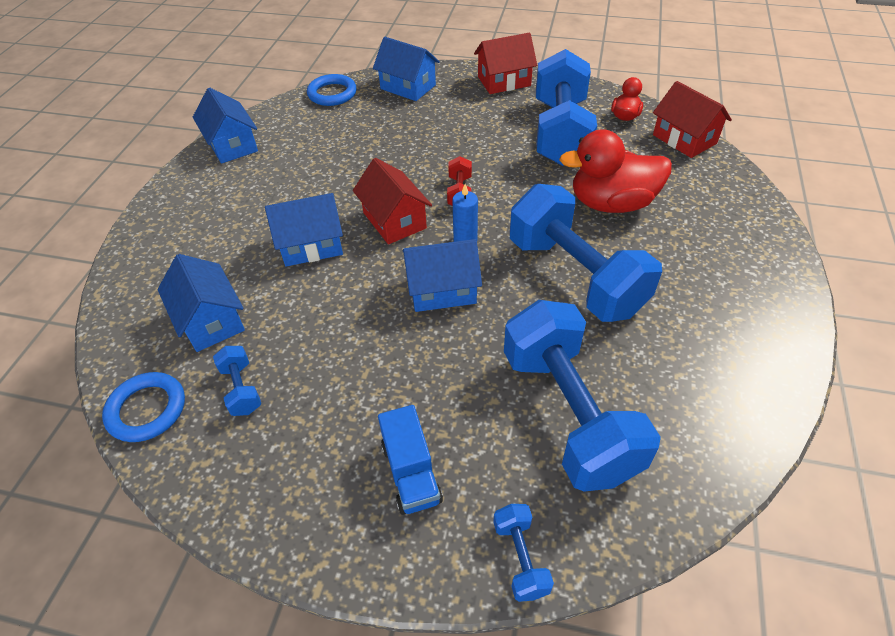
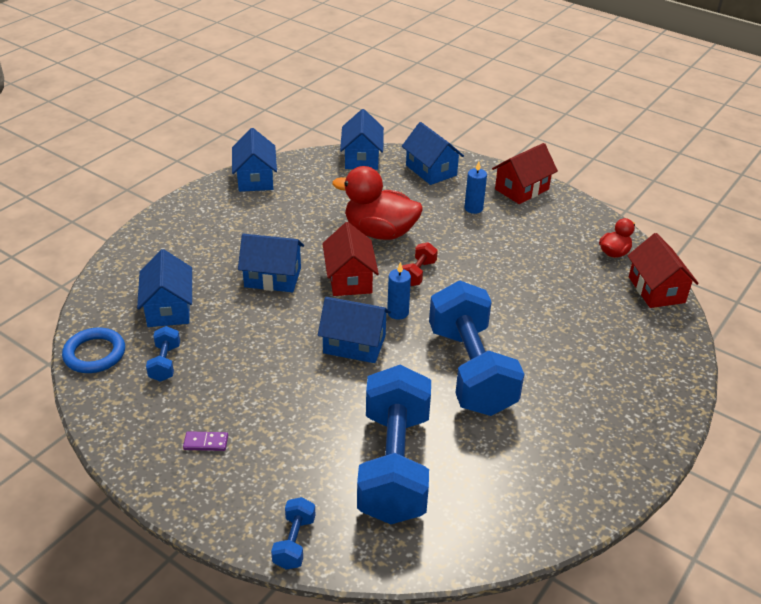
camera: 20 degrees right, 10 degrees down
(332, 94) = (362, 158): blue ring -> blue house
(345, 471) = (206, 442): none -> purple domino
(411, 472) = (251, 460): blue truck -> none
(471, 112) = (473, 208): none -> blue candle
(504, 81) = (522, 189): red house -> red house turned 45 degrees counterclockwise
(560, 132) = (542, 249): blue dumbbell -> none
(611, 203) = (545, 323): red duck -> red duck (380, 232)

